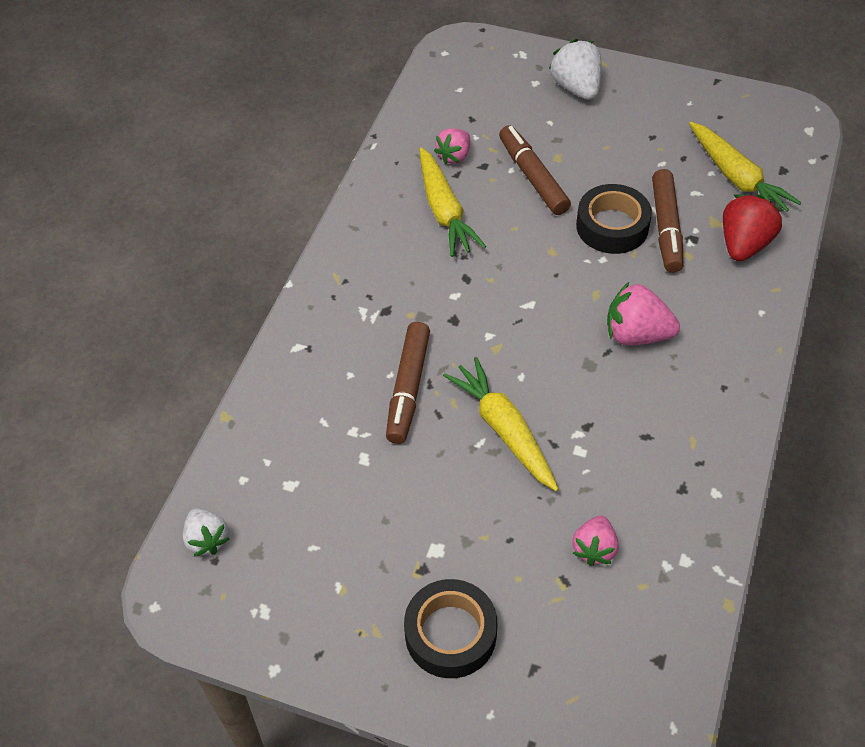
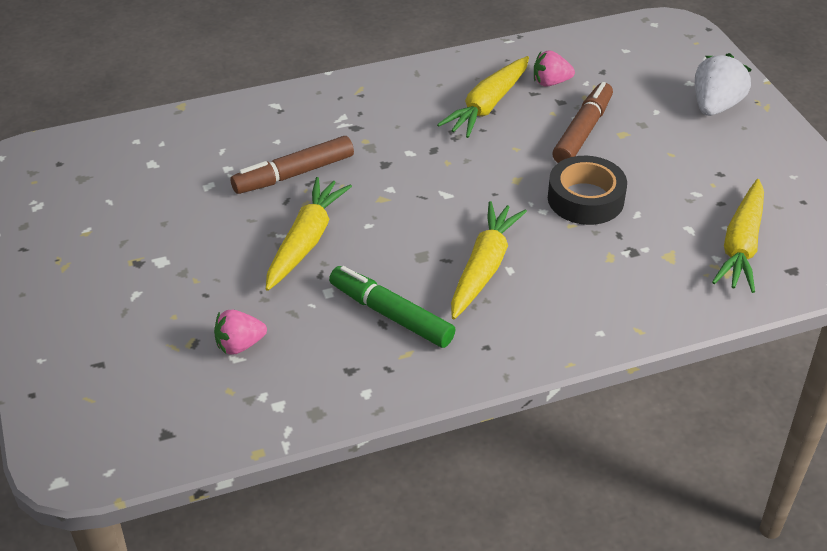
camera: 50 degrees right, 10 degrees down
(207, 539) = (72, 151): white strawberry -> none
(450, 634) = (93, 304): black tape -> none
(636, 334) = (484, 267): pink strawberry -> yellow carrot
(641, 425) = (391, 314): none -> green marker
(666, 228) = (624, 230): brown marker -> none
(744, 244) = (666, 285): red strawberry -> none

